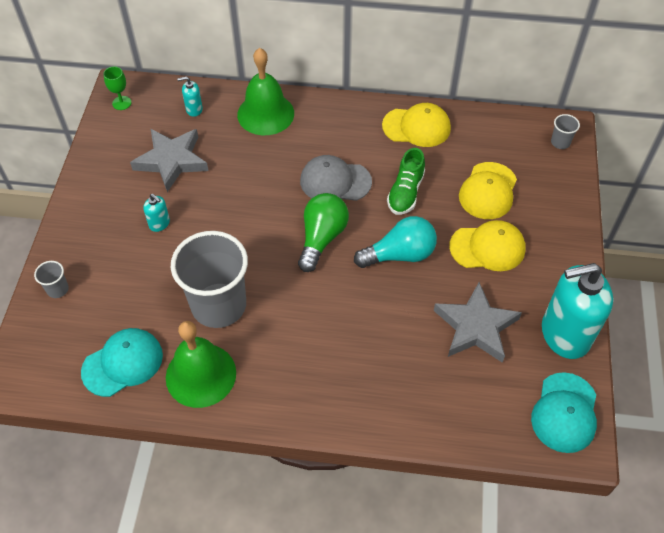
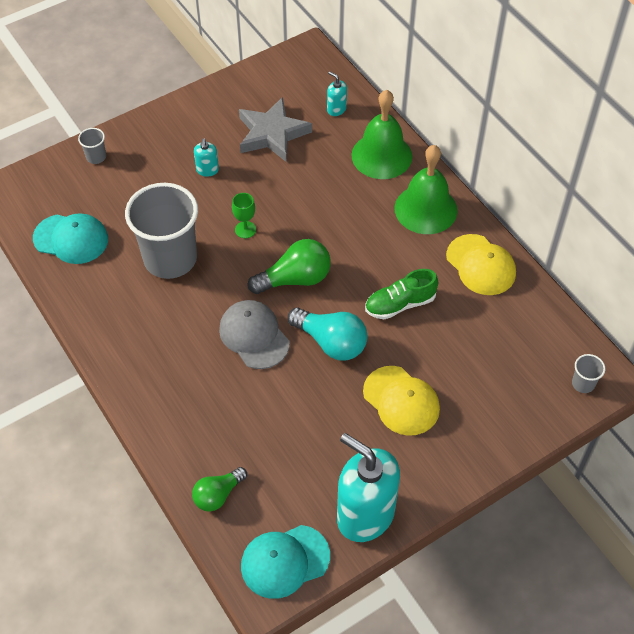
camera: 50 degrees right, 0 degrees up
(121, 103) = (295, 63): green goblet -> green goblet (245, 229)
(201, 375) = (102, 291): green bell -> green bell (425, 209)
(335, 181) = (361, 249): grey cap -> grey cap (254, 336)
(471, 419) = (218, 495): none -> green light bulb
(475, 327) = (310, 442): grey star -> none
(488, 191) = (464, 362): yellow cap -> none

